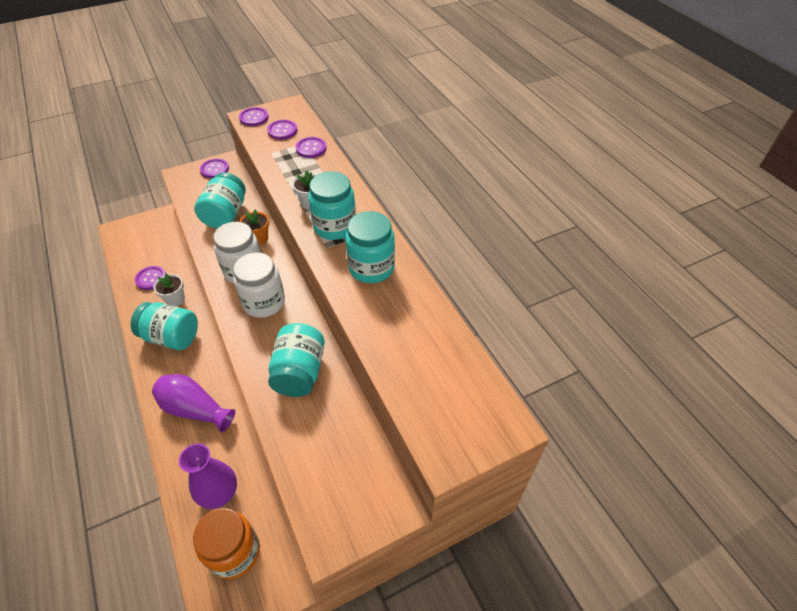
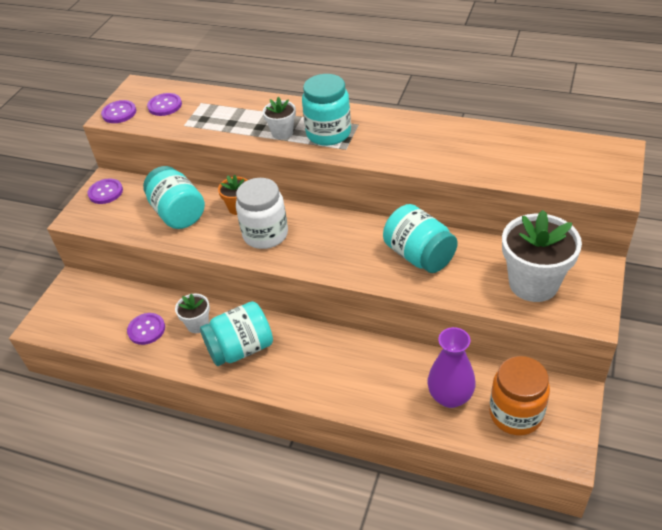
camera: 40 degrees left, 5 degrees down
(195, 409) = (345, 371): purple vase -> none
(264, 302) = (318, 240): white jar -> none
(311, 148) = (214, 101): purple button -> none
(333, 471) = (533, 283): none -> white flower pot
(371, 268) = (399, 137): turquoise jar -> none

